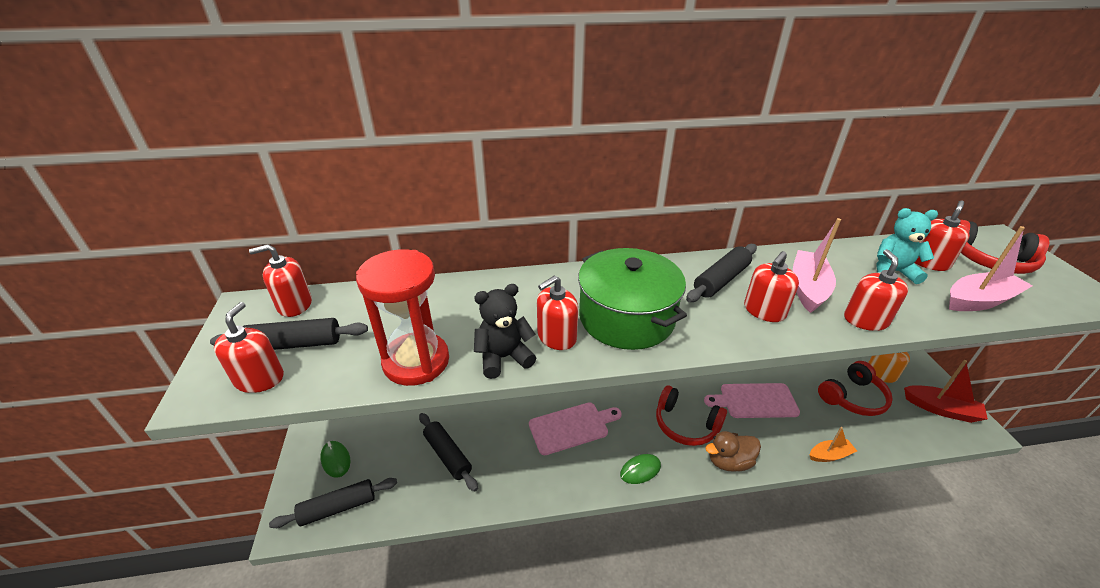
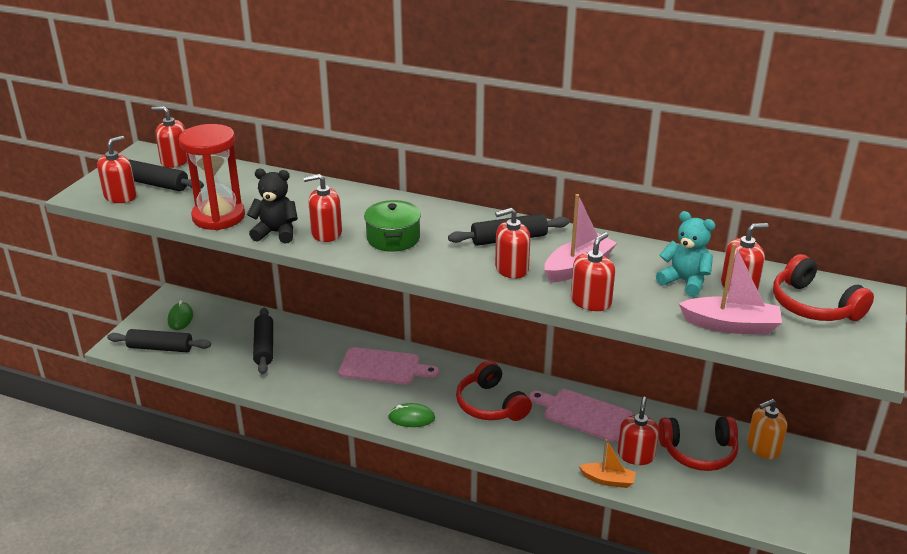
camera: 30 degrees right, 5 degrees down
(626, 317) = (393, 238): green pot -> green pot, size x0.62
(729, 461) = (500, 444): brown duck -> none
(822, 421) = (636, 455): none -> red soap dispenser
(941, 409) = (792, 500): red boat -> none

